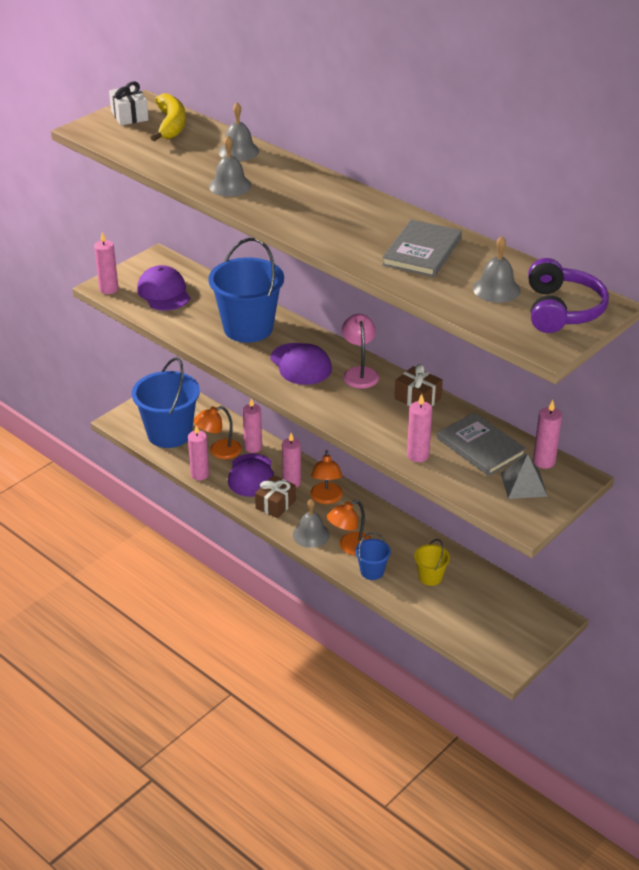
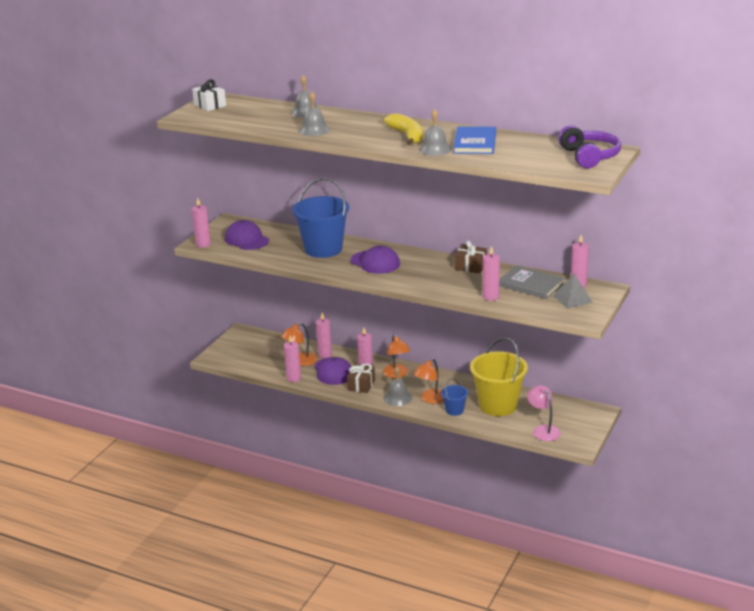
camera: 15 degrees left, 10 degrees down
(169, 434) = (256, 358): blue bucket -> none
(171, 125) = (245, 106): yellow banana -> yellow banana (407, 136)
(359, 373) = (420, 260): pink lamp -> pink lamp (543, 430)
(422, 251) = (475, 143): grey book -> blue book
(430, 577) = (498, 405): yellow bucket -> yellow bucket, size x2.11
(496, 289) = (539, 153): grey bell -> grey bell (435, 149)

